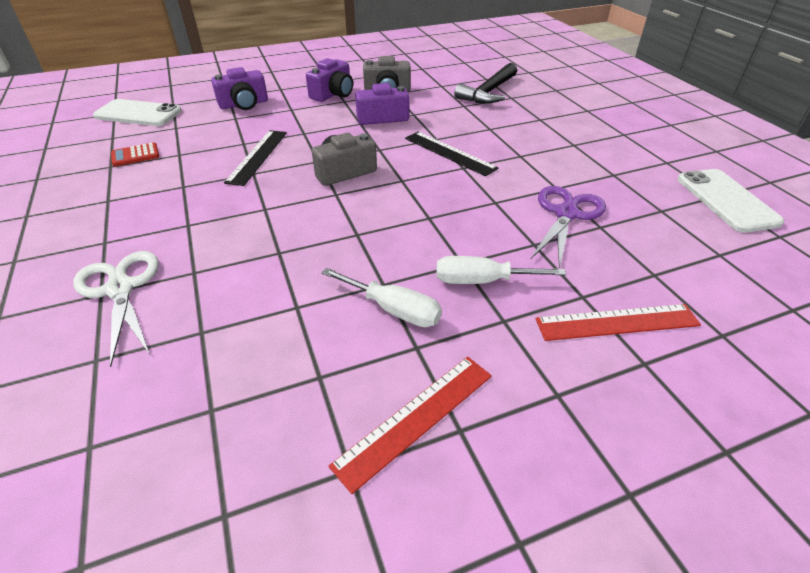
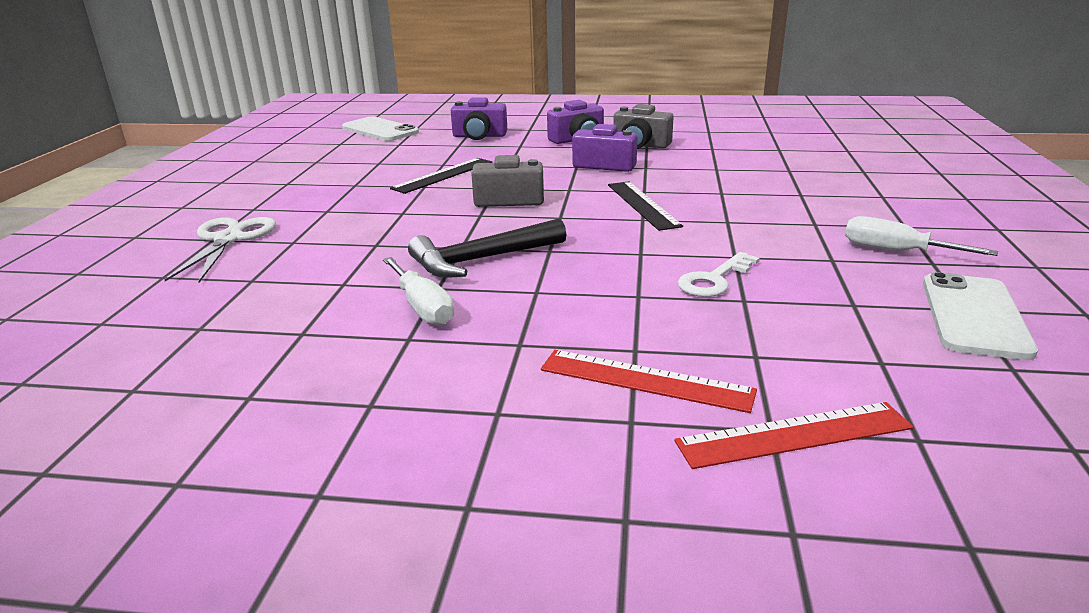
camera: 30 degrees right, 15 degrees down
(135, 155) = (343, 158): red calculator -> none
(416, 418) = (343, 384): red ruler -> red ruler (794, 435)
(481, 281) = (537, 309): white screwdriver -> white screwdriver (896, 251)
(488, 92) = (764, 161): black hammer -> black hammer (481, 259)
(566, 214) = (714, 280): purple scissors -> white key

